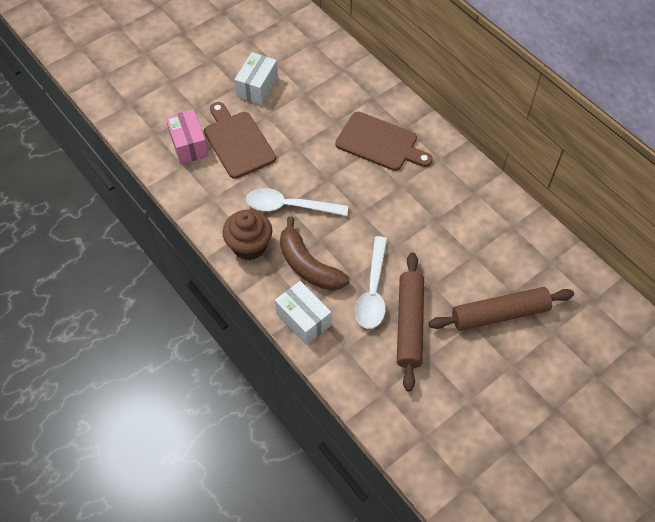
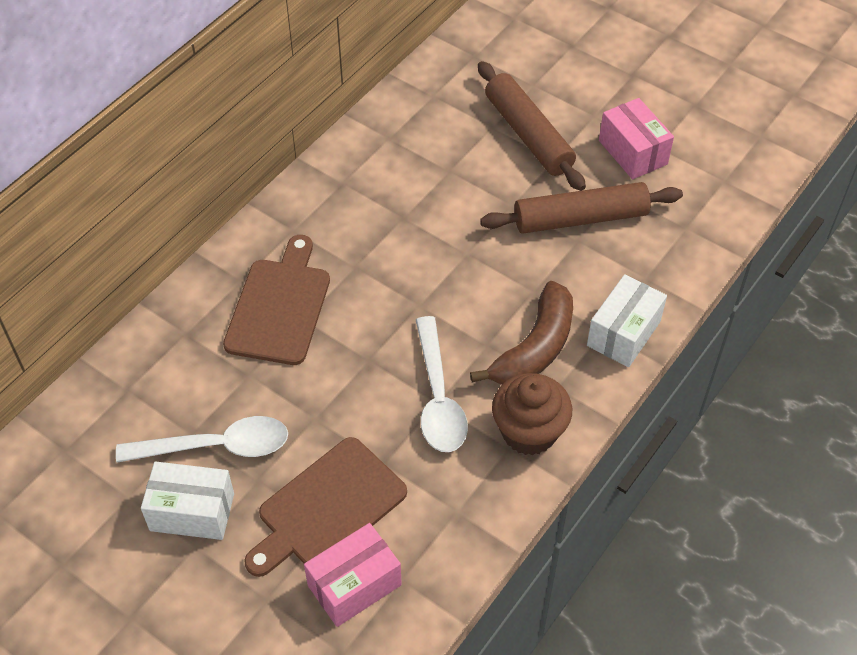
camera: 105 degrees left, 5 degrees down
(373, 291) = (547, 265): white spoon -> white spoon (217, 446)
(467, 380) = (632, 152): none -> pink box

